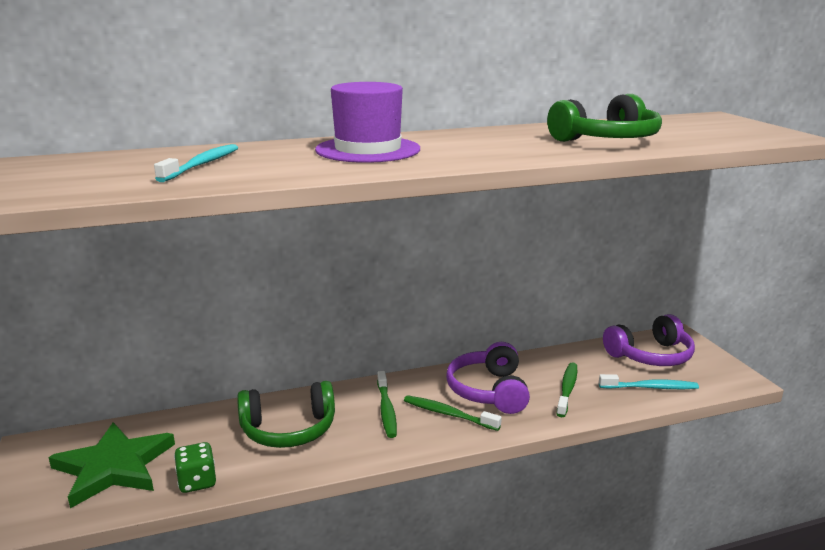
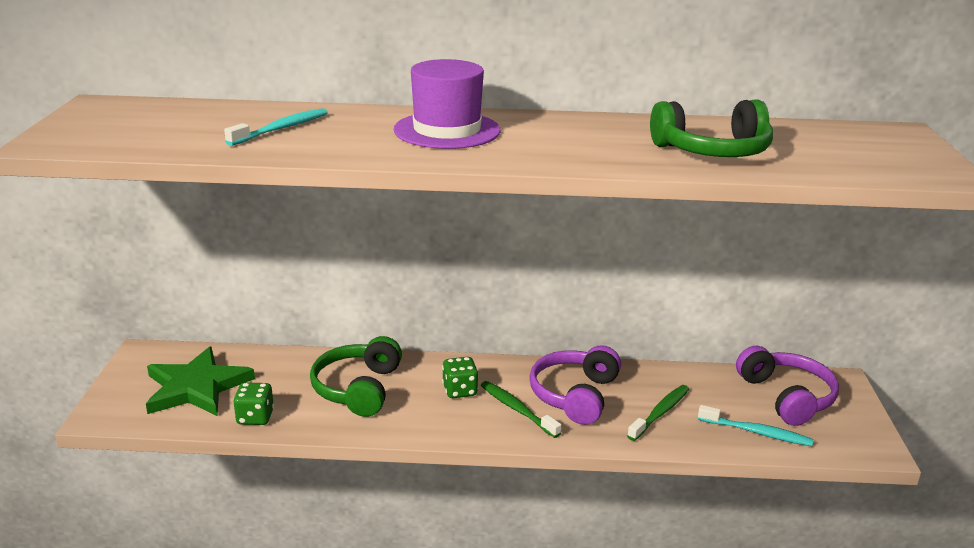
camera: 20 degrees right, 5 degrees up
(288, 429) = (358, 389): green headphones -> green headphones turned 90 degrees clockwise
(386, 409) = (460, 390): green toothbrush -> green dice
(650, 355) = (786, 397): purple headphones -> purple headphones turned 105 degrees counterclockwise

